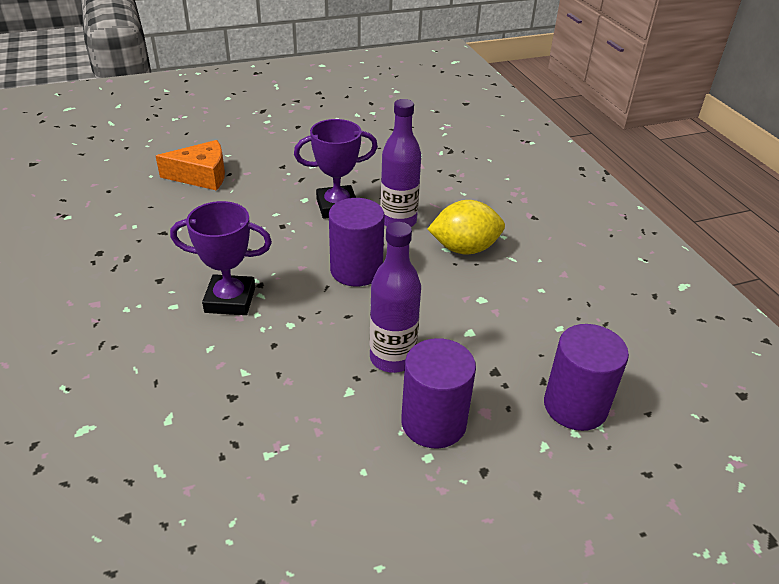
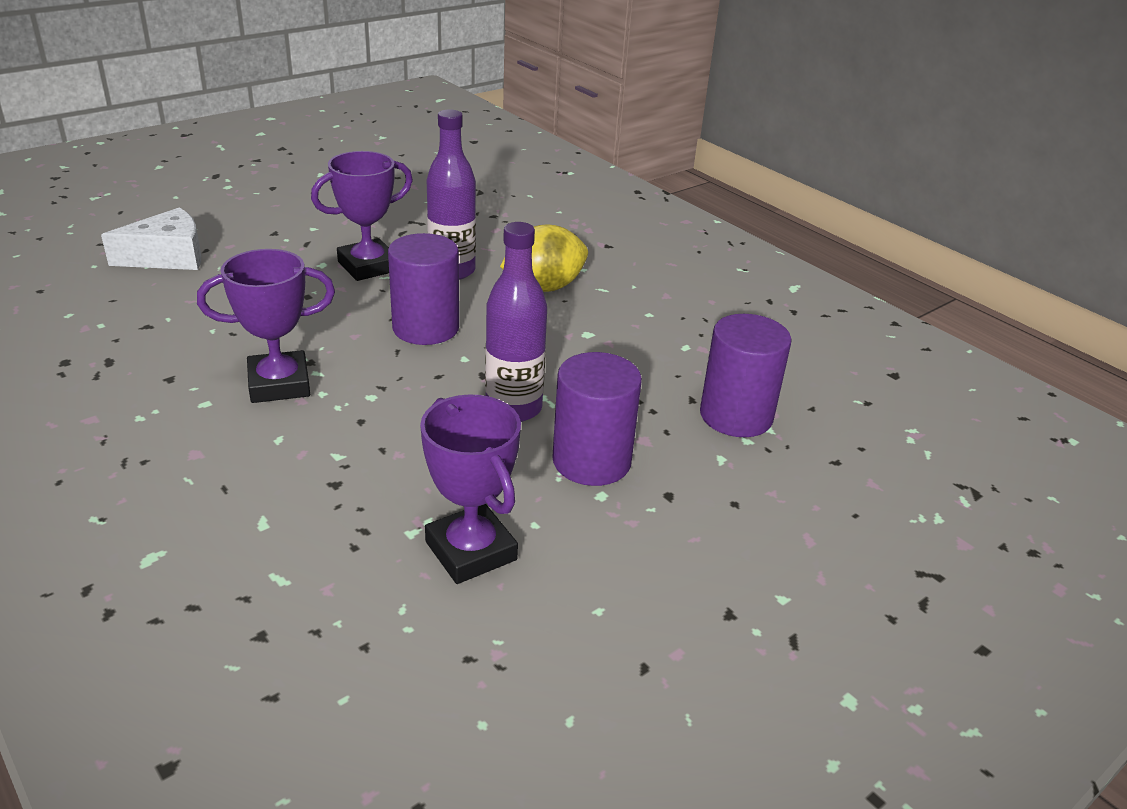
camera: 20 degrees left, 5 degrees down
(201, 176) = (168, 256): orange cheese -> white cheese
(304, 483) = (471, 551): none -> purple trophy

